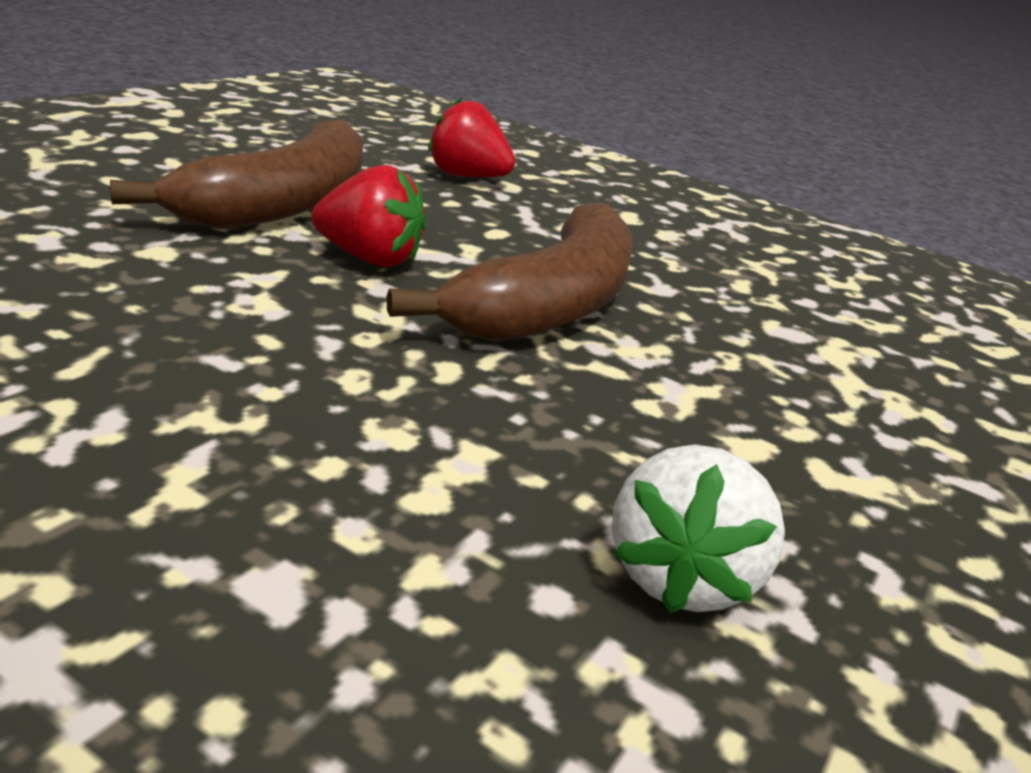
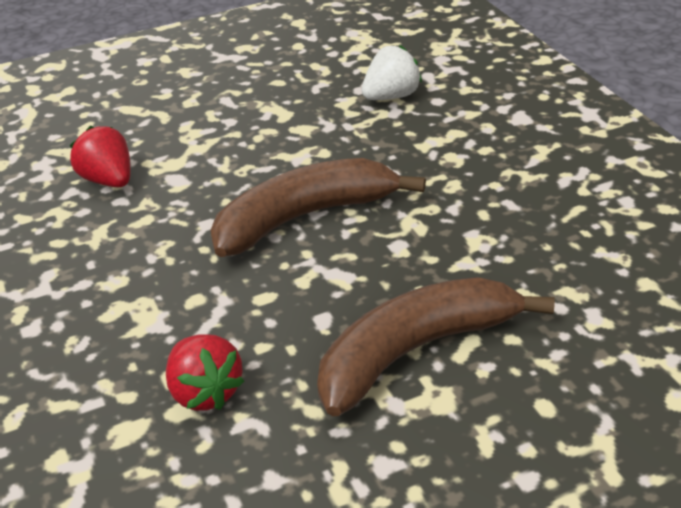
camera: 140 degrees left, 10 degrees up
(369, 259) = (389, 272): red strawberry -> red strawberry (108, 180)

